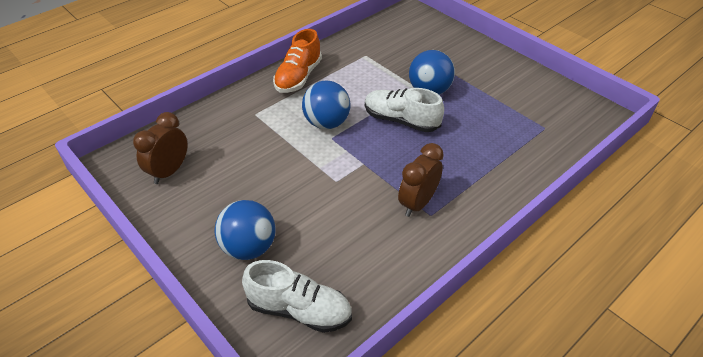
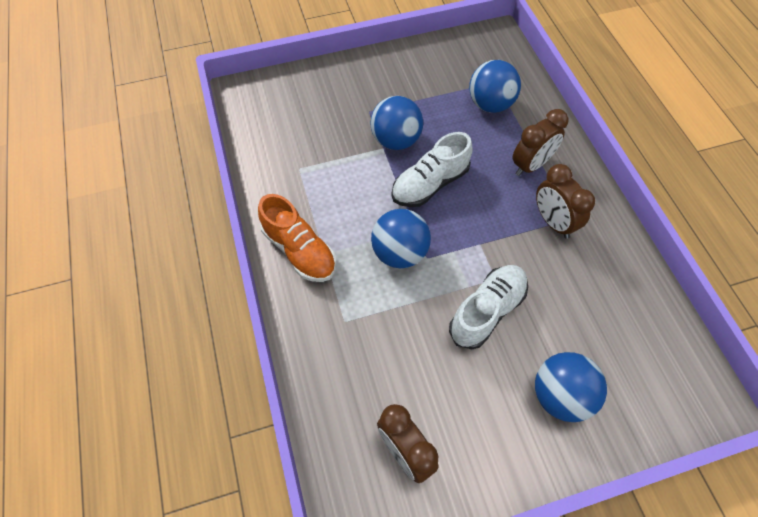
camera: 65 degrees left, 15 degrees up
(299, 310) = (653, 373): white shoe -> white shoe (487, 311)
(469, 174) = (531, 165): none -> brown clock
(515, 131) = (490, 104): none -> blue ball

